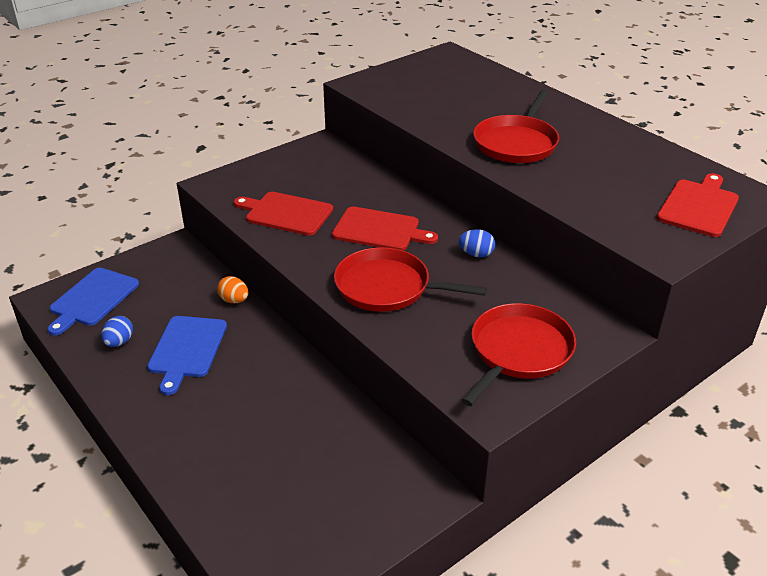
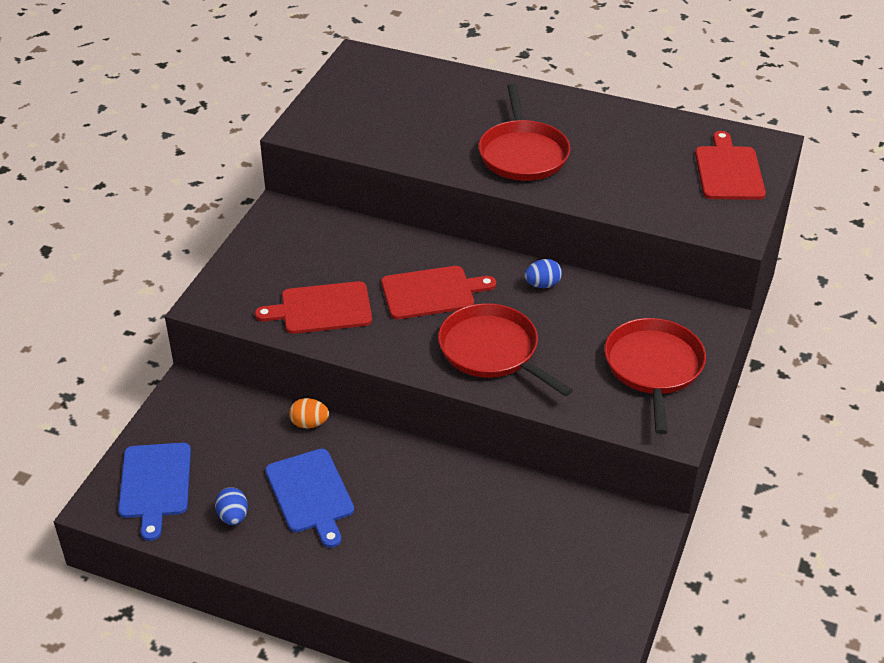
camera: 30 degrees left, 5 degrees up
(387, 287) = (492, 351): red pan -> red pan turned 60 degrees clockwise

